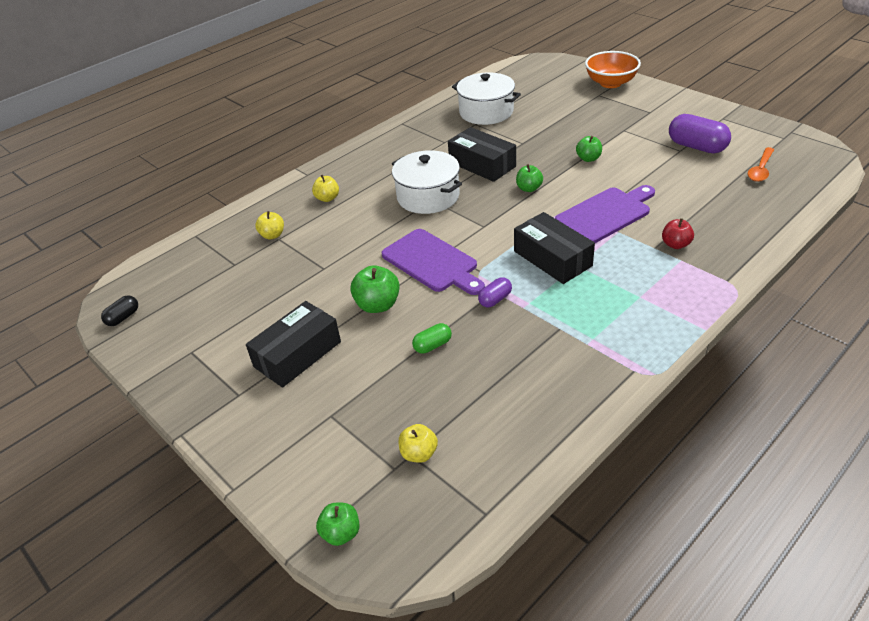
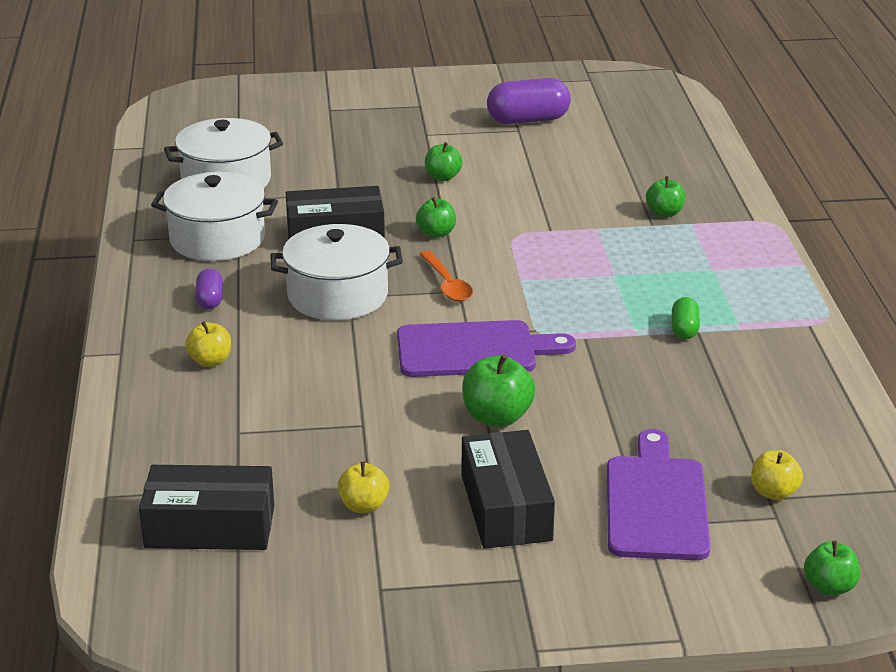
camera: 55 degrees left, 10 degrees down
(123, 317) = (208, 625): black capsule -> none
(272, 235) = (221, 433): yellow apple -> yellow apple (364, 506)
(432, 140) = (217, 239): none -> white pot
(432, 345) = (620, 413): green capsule -> green capsule (684, 329)
(495, 299) = (599, 343): purple capsule -> purple capsule (210, 300)
(552, 258) = (583, 281): black box -> black box (210, 527)
(605, 214) = (557, 219): purple cutting board -> purple cutting board (656, 503)
(610, 83) = (320, 92): orange bowl -> none
(675, 244) = (664, 213): red apple -> green apple
(760, 170) = (620, 116): orange spoon -> orange spoon (447, 284)

